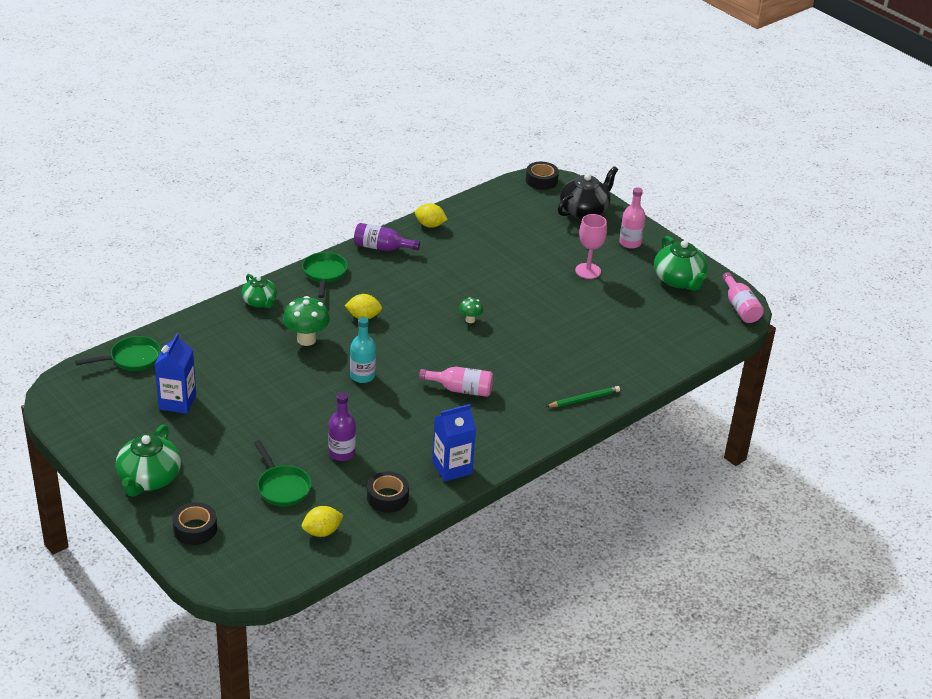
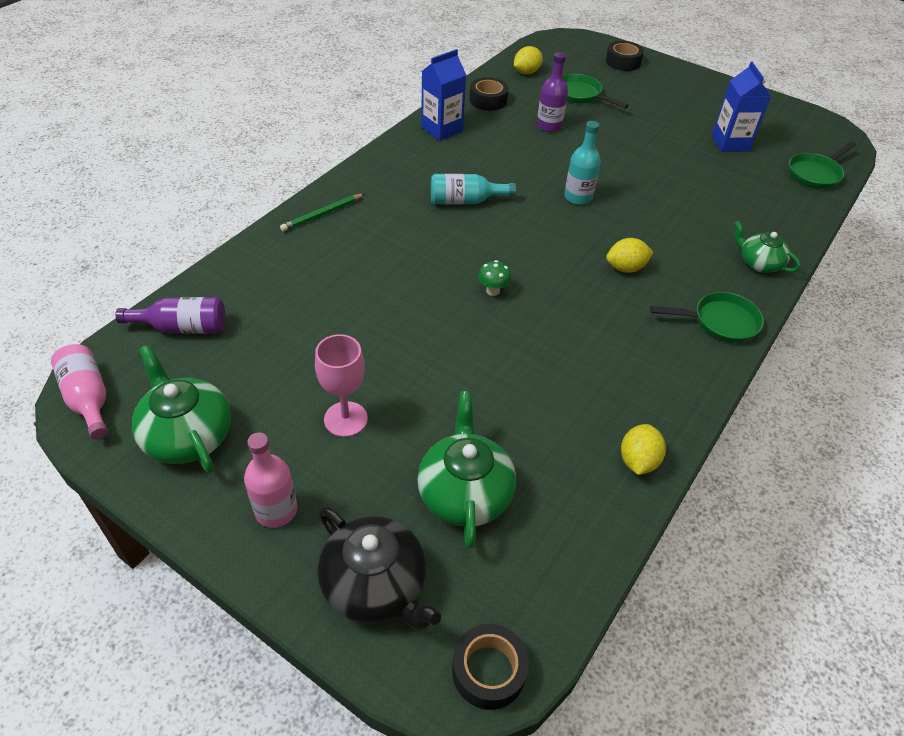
camera: 165 degrees right, 10 degrees up
(149, 479) = (689, 86): green teapot -> green teapot (465, 493)
(306, 339) = (667, 226): green mushroom -> none
(324, 274) = (720, 322): green pan -> green pan turned 75 degrees counterclockwise
(382, 248) = (679, 390): purple bottle -> purple bottle (183, 327)
(430, 225) = (638, 461): yellow lemon -> yellow lemon turned 75 degrees counterclockwise
(461, 389) = (465, 201): pink bottle -> turquoise bottle
(584, 211) = (376, 585): black teapot -> black teapot turned 75 degrees counterclockwise

